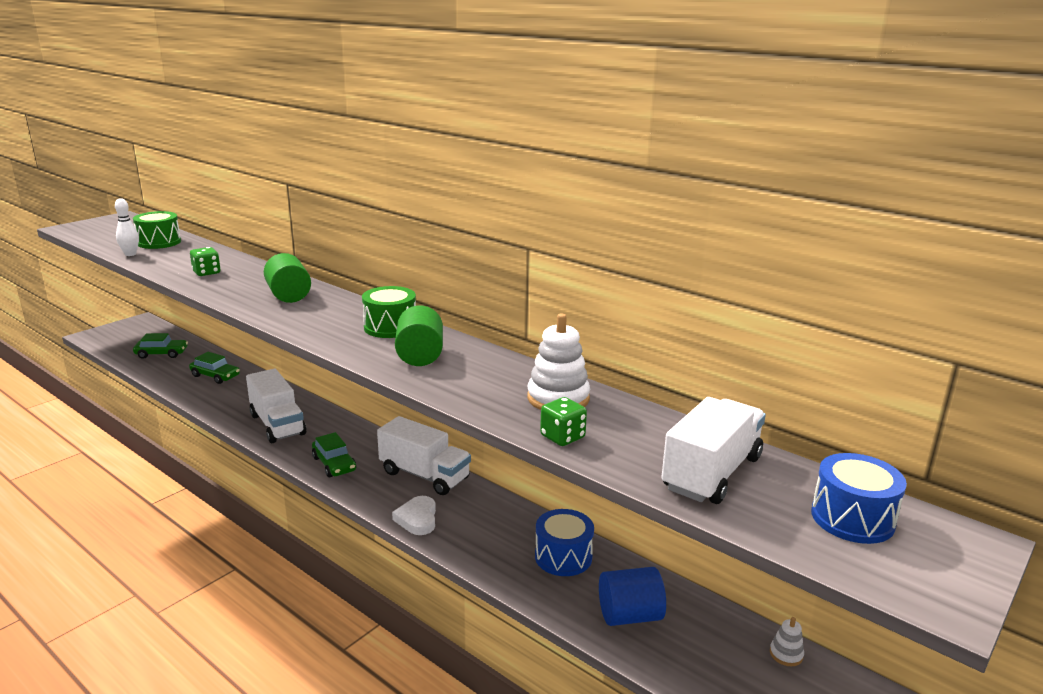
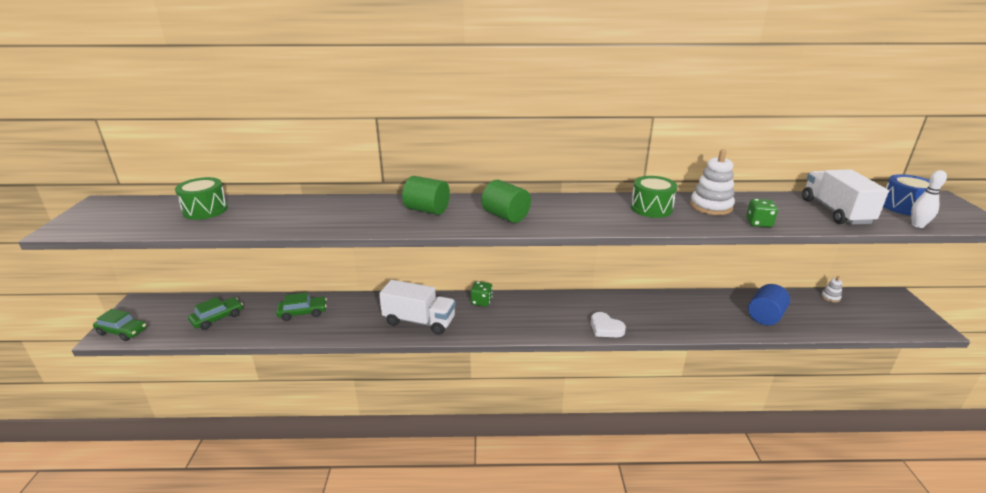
camera: 40 degrees left, 5 degrees up
(130, 254) = (204, 228): white bowling pin -> white bowling pin (917, 225)
(206, 273) = (319, 217): green dice -> green dice (481, 301)
(334, 464) = (503, 325): green car -> green car (122, 331)
(390, 327) = (541, 204): green drum -> green drum (651, 208)
(420, 356) = (600, 213): green cylinder -> green cylinder (505, 216)
(424, 475) = (564, 304): white truck -> none
(563, 557) = (697, 307): blue drum -> none

